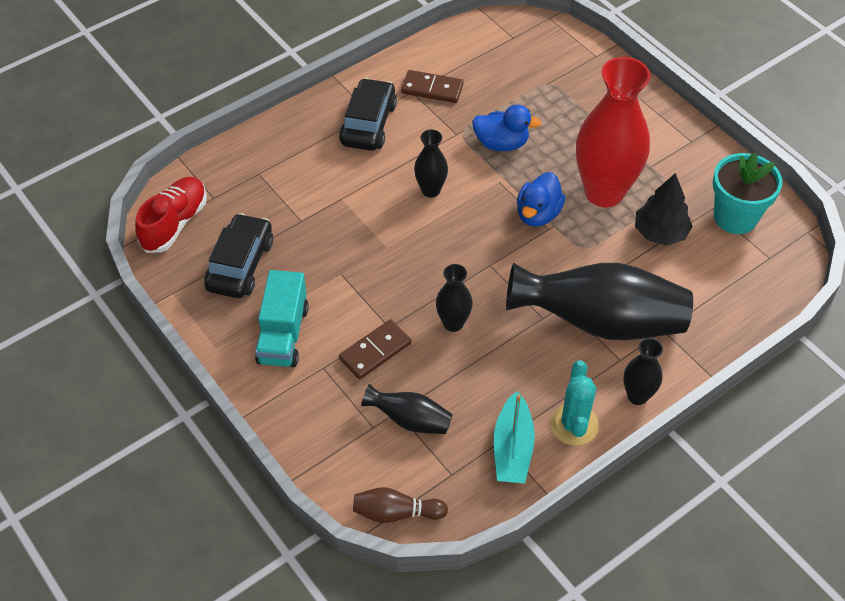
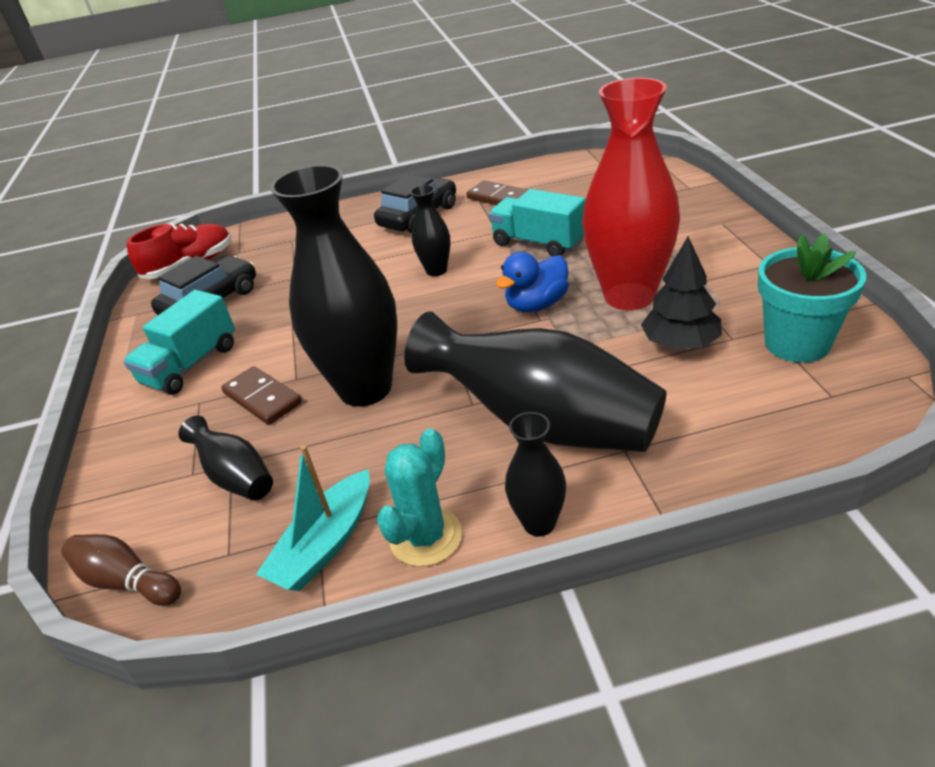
camera: 30 degrees right, 15 degrees down
(375, 351) = (262, 398): brown domino -> brown domino turned 60 degrees clockwise
(453, 323) = (365, 388): black vase -> black vase, size x2.11
(501, 143) = (538, 243): blue duck -> turquoise truck

